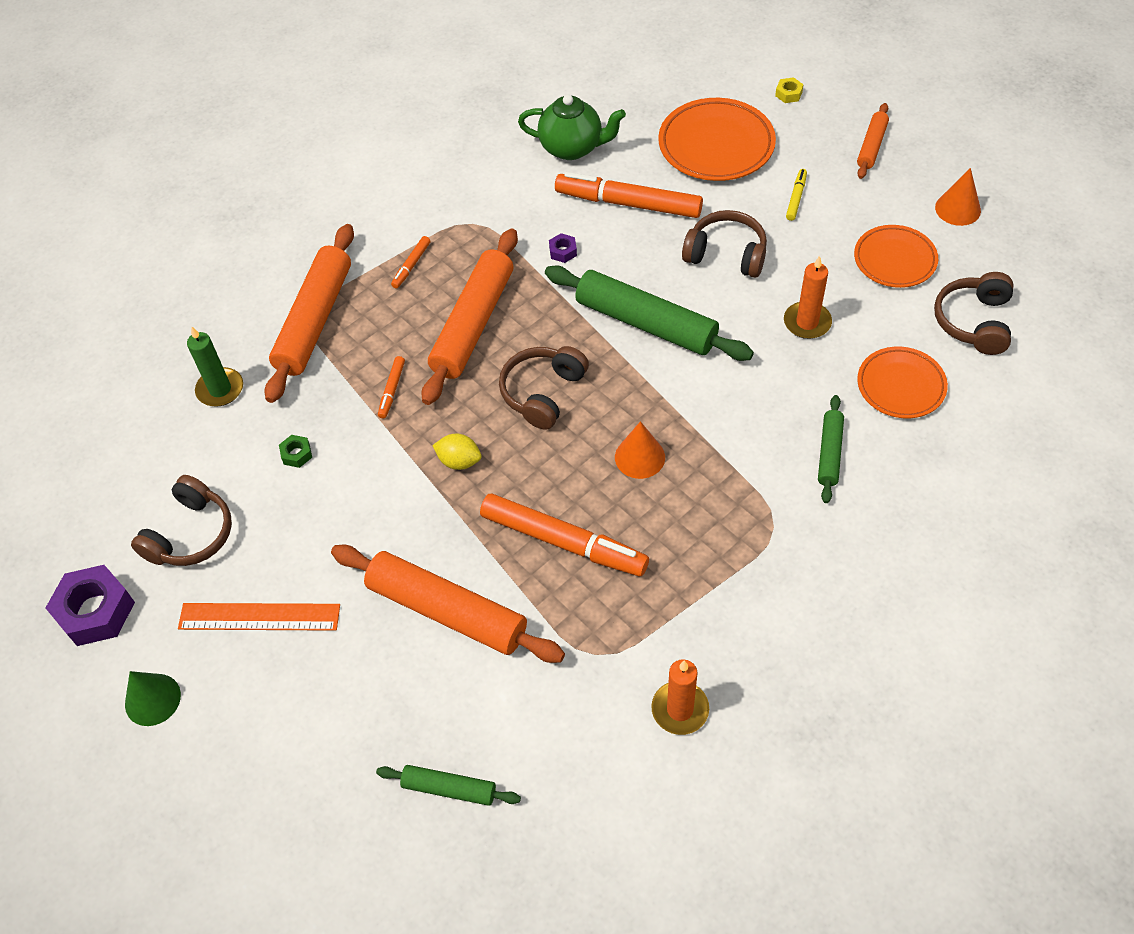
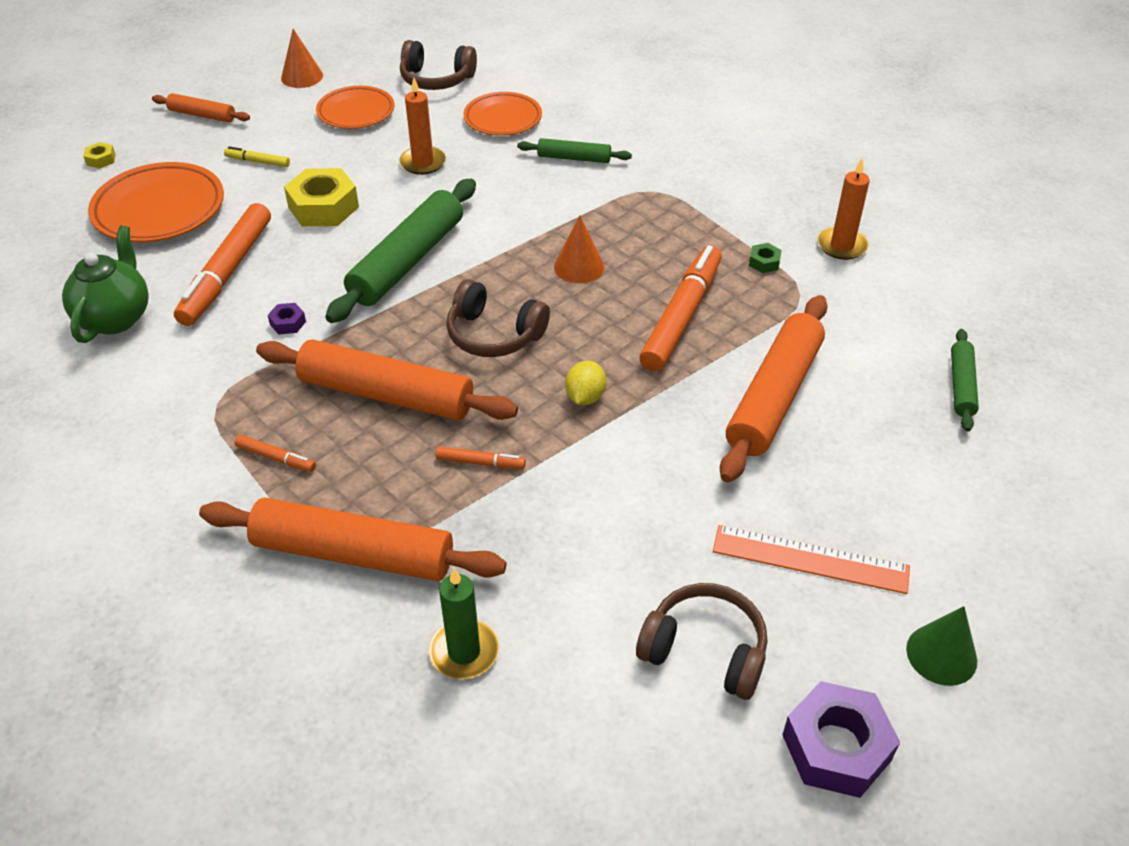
camera: 95 degrees left, 10 degrees down
(259, 617) = (810, 559): orange ruler -> orange ruler turned 75 degrees counterclockwise
(296, 454) = (576, 549): green nut -> green nut (764, 262)
(726, 254) = (323, 207): brown headphones -> yellow nut

